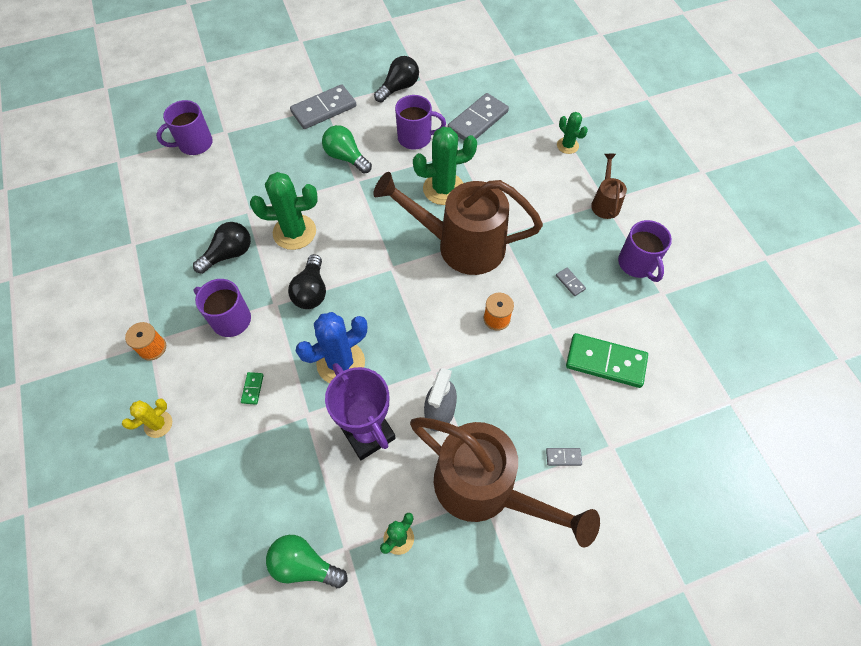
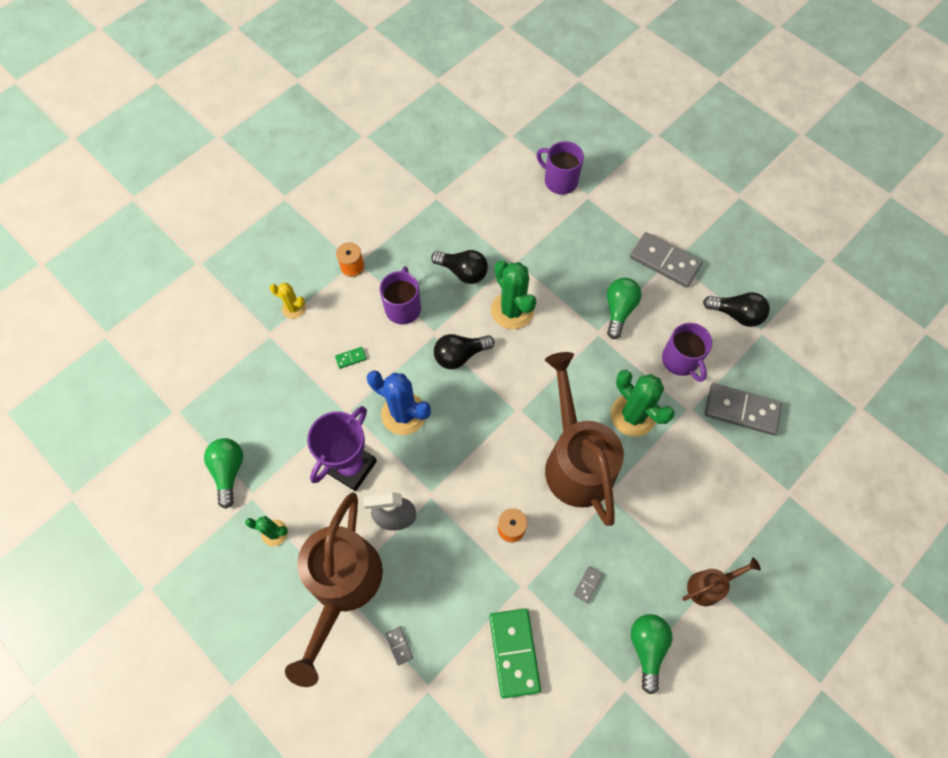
camera: 65 degrees right, 5 degrees up
(567, 145) = (765, 517): green cactus -> none
(637, 264) = (647, 648): purple mug -> green light bulb

